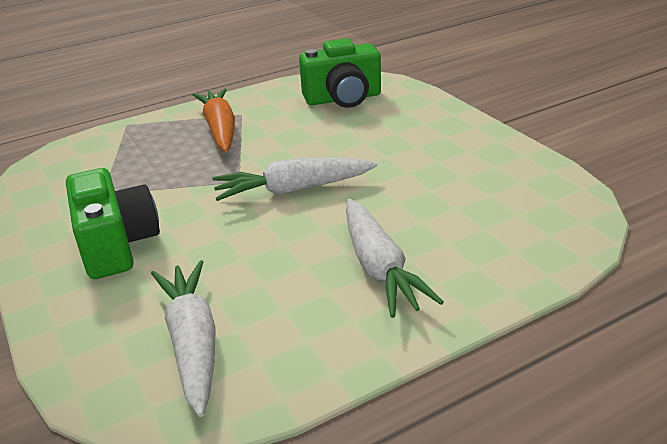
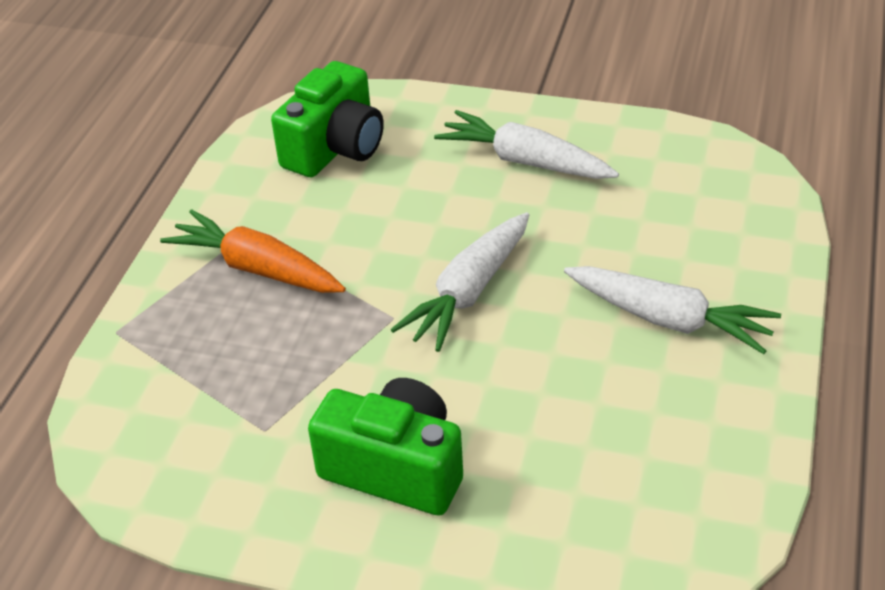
camera: 45 degrees left, 10 degrees up
(193, 343) = (633, 494): white carrot -> white carrot (525, 161)

